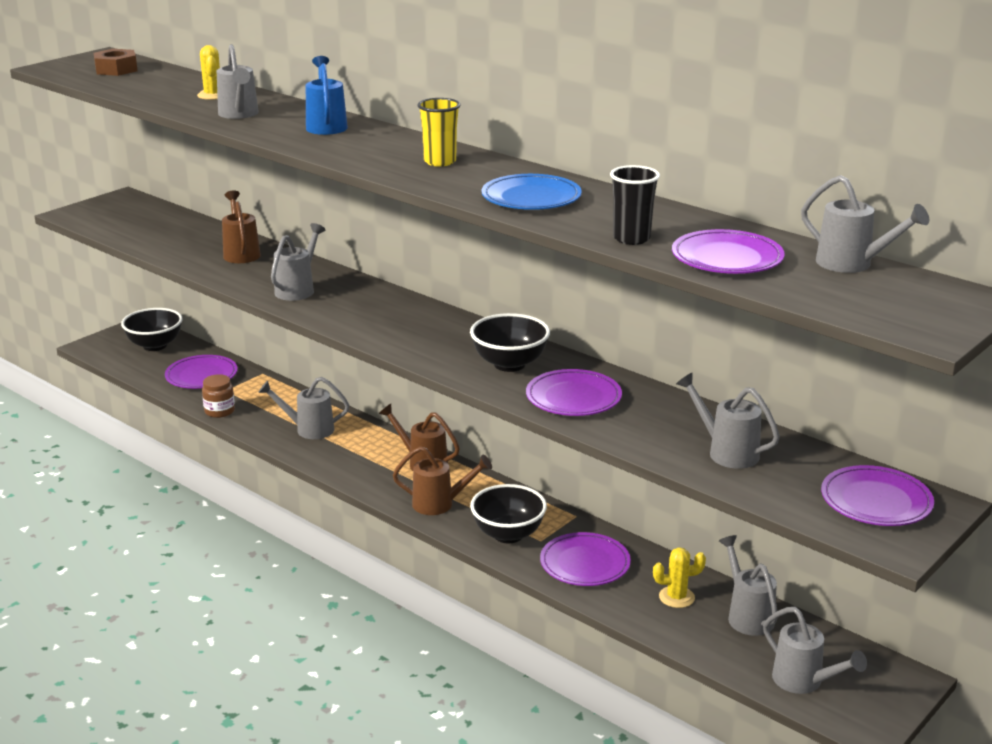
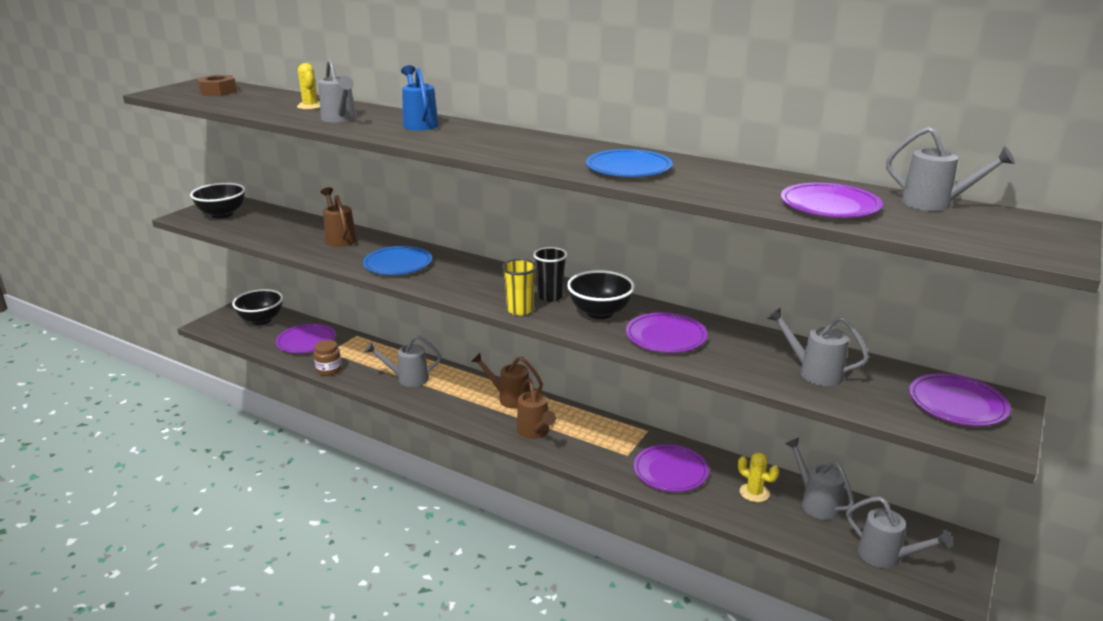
camera: 10 degrees left, 0 degrees up
(298, 289) = (398, 264): grey watering can -> blue plate
(439, 504) = (535, 432): brown watering can -> brown watering can turned 75 degrees clockwise
(440, 162) = (532, 145): yellow cup -> yellow cup (520, 310)
(508, 534) = (599, 453): black bowl -> black bowl (222, 214)
(631, 239) = (737, 195): black cup -> black cup (550, 297)
(676, 597) = (754, 493): yellow cactus -> yellow cactus turned 60 degrees clockwise

